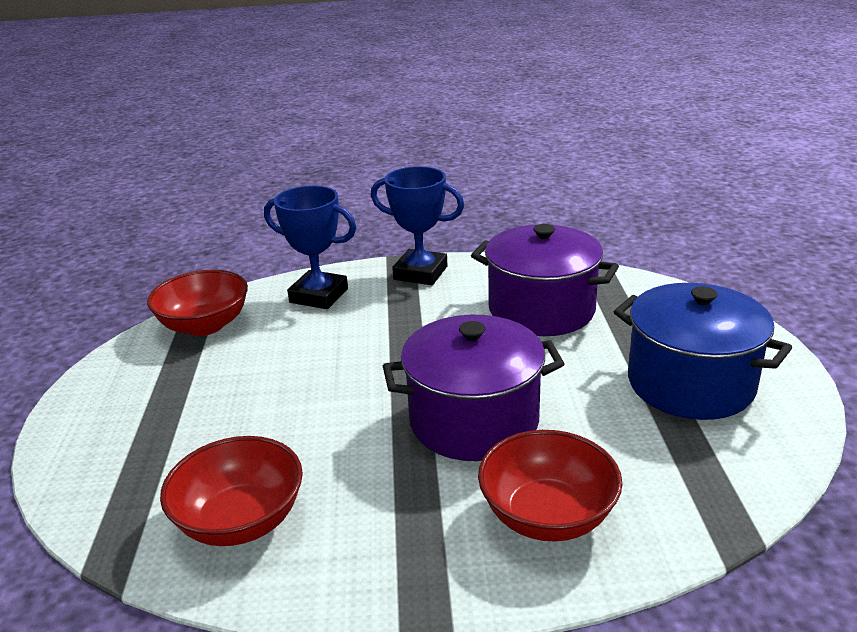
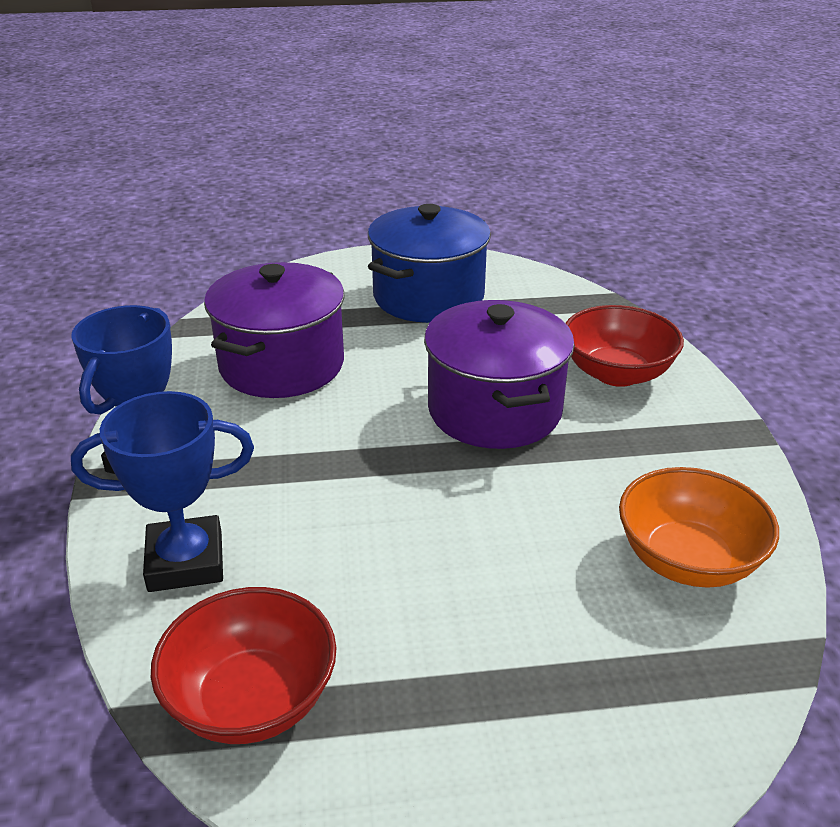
camera: 95 degrees left, 5 degrees up
(241, 520) = (687, 560): red bowl -> orange bowl
(319, 295) = (185, 561): blue trophy -> blue trophy turned 60 degrees clockwise

